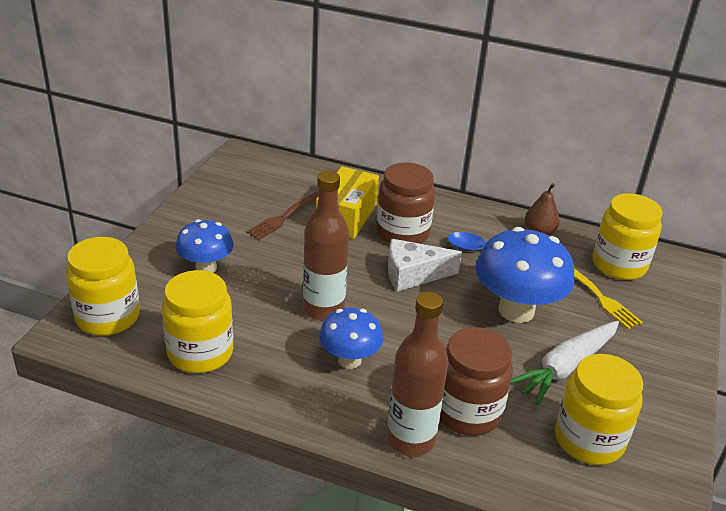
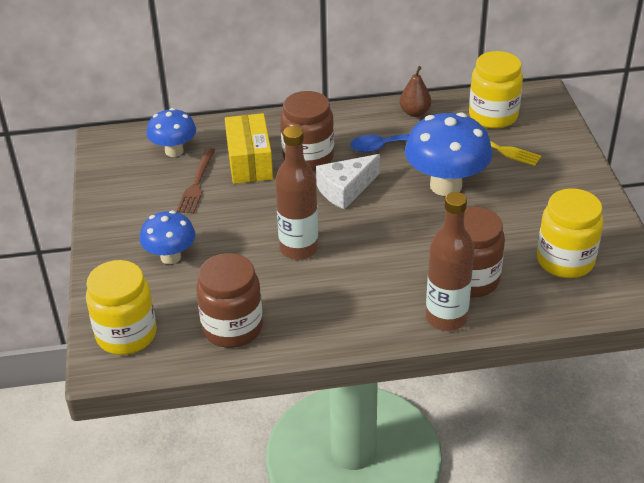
camera: 25 degrees left, 5 degrees up
(200, 353) = (232, 328): yellow jar -> brown jar
(349, 360) = (354, 280): blue mushroom -> blue mushroom (174, 151)
(565, 367) = (512, 215): white carrot -> none

